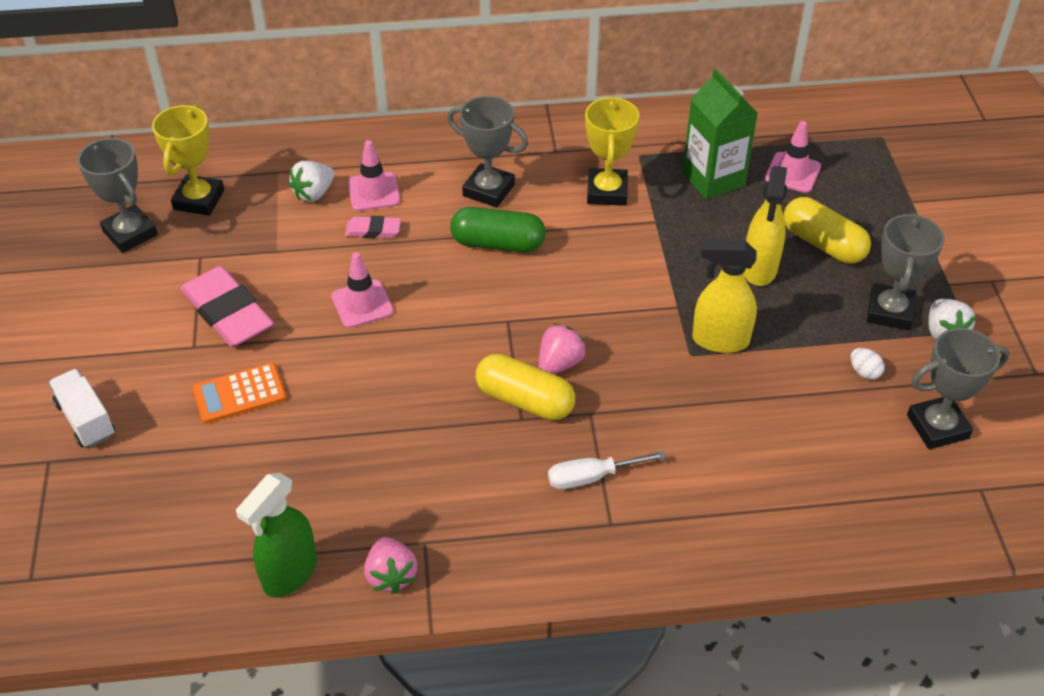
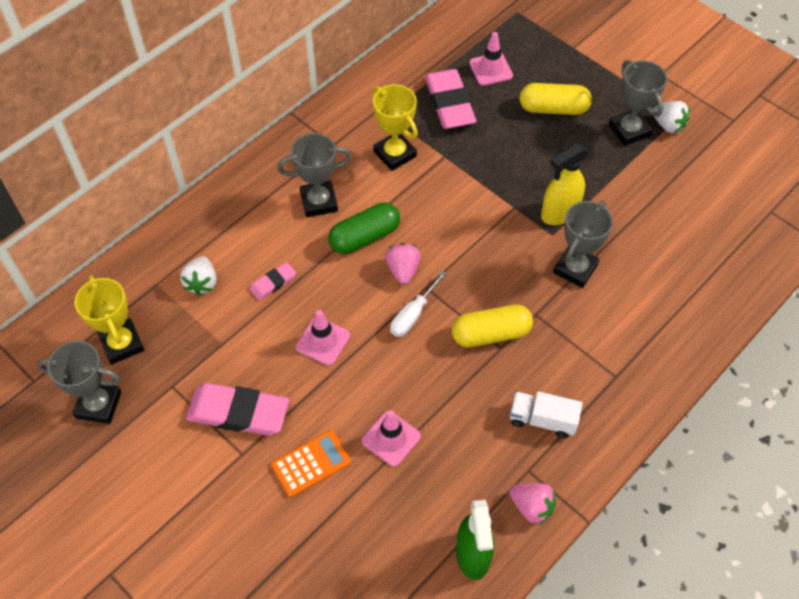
camera: 40 degrees left, 10 degrees up
(86, 420) = (226, 562): white truck -> white truck (542, 420)
(239, 394) = (311, 463): orange calculator -> orange calculator turned 150 degrees counterclockwise
(374, 192) = (243, 254): pink traffic cone -> pink traffic cone (391, 438)
(560, 363) = (486, 294): pink strawberry -> pink strawberry (403, 270)
(592, 477) = (577, 355): white screwdriver -> white screwdriver (413, 315)
(713, 179) = (449, 103): green carton -> pink eraser
(759, 269) = (535, 149): yellow spray bottle -> none
(864, 372) = (652, 180): white egg -> none
(937, 427) = (718, 188): grey trophy -> grey trophy (575, 269)

